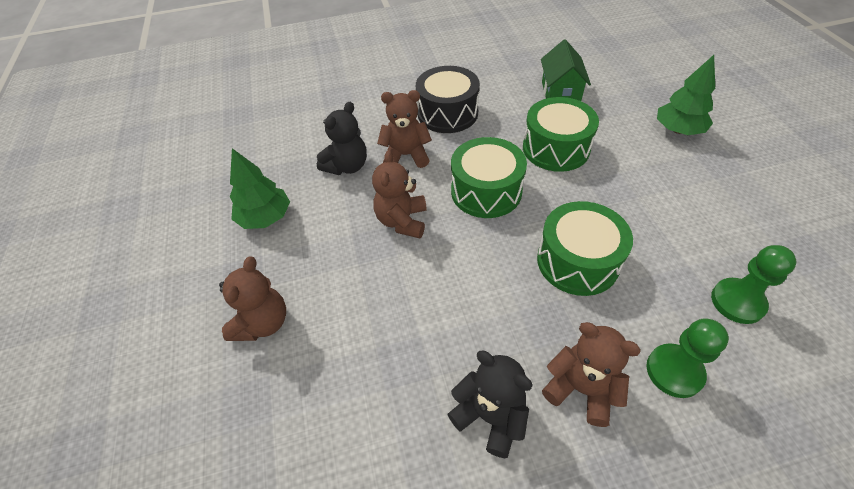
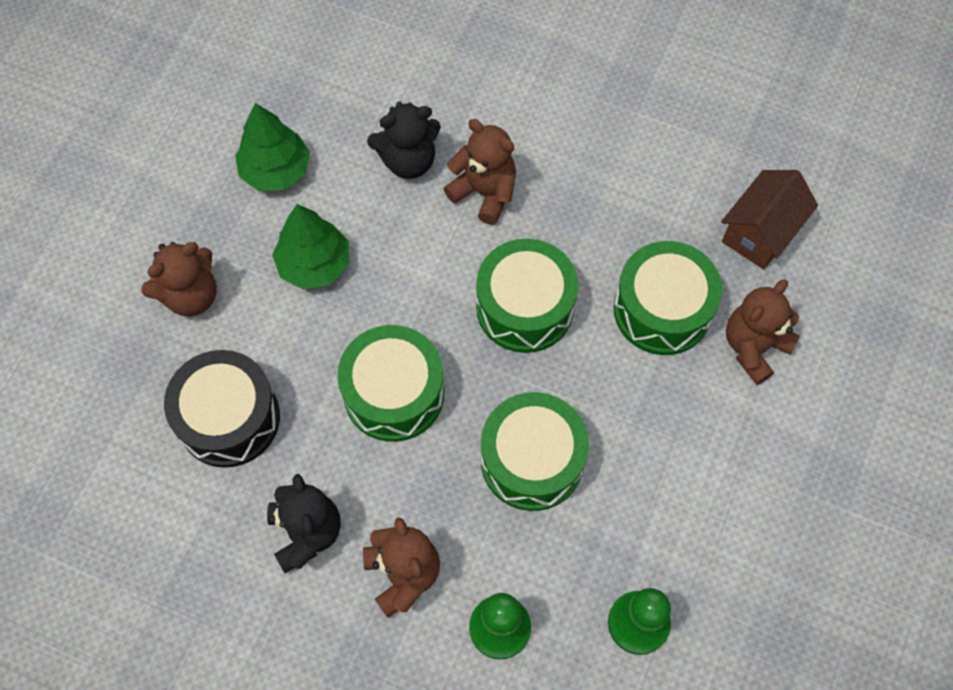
camera: 35 degrees right, 15 degrees up
(402, 221) = (404, 278): brown teddy bear -> brown teddy bear (754, 347)
(447, 113) = (589, 162): black drum -> black drum (229, 418)
(459, 284) = (394, 393): none -> green drum
(560, 93) = (760, 232): green house -> brown house
(678, 130) = (841, 396): green tree -> green tree (314, 264)

